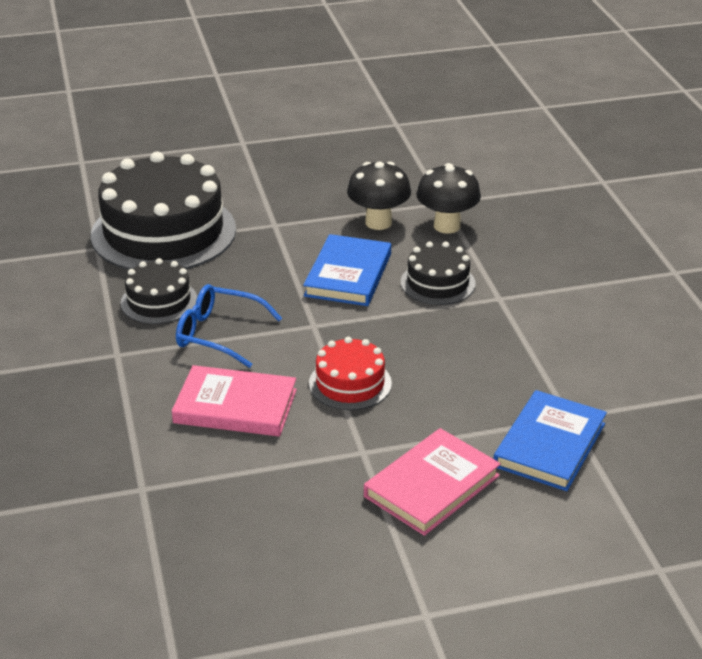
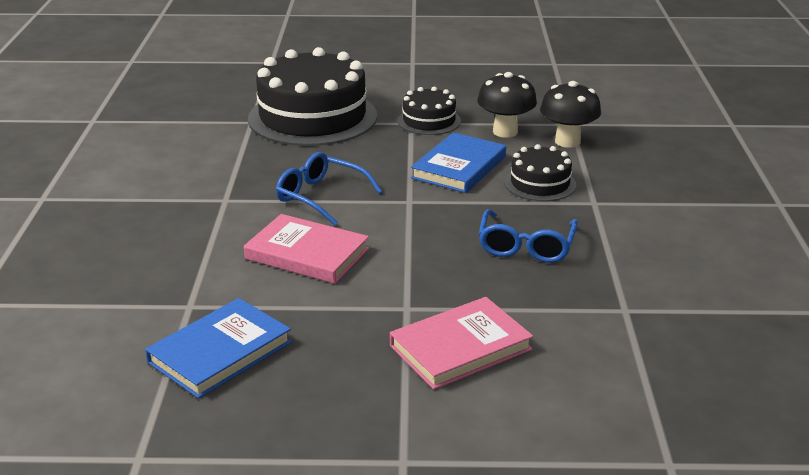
camera: 15 degrees right, 5 degrees down
(159, 301) = (282, 166): black cake -> black cake (429, 121)
(350, 383) = (421, 251): red cake -> none
(451, 361) = (526, 246): none -> blue glasses
(550, 445) = (595, 331): blue book -> blue book (220, 352)

